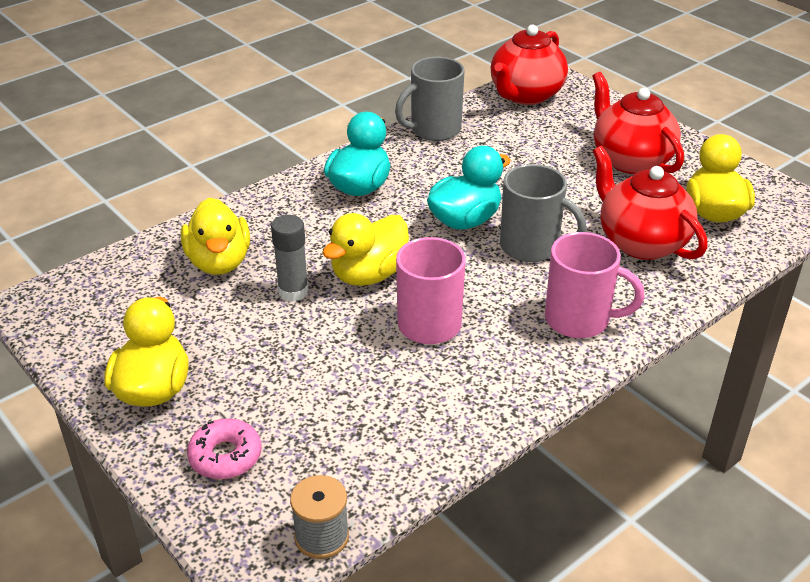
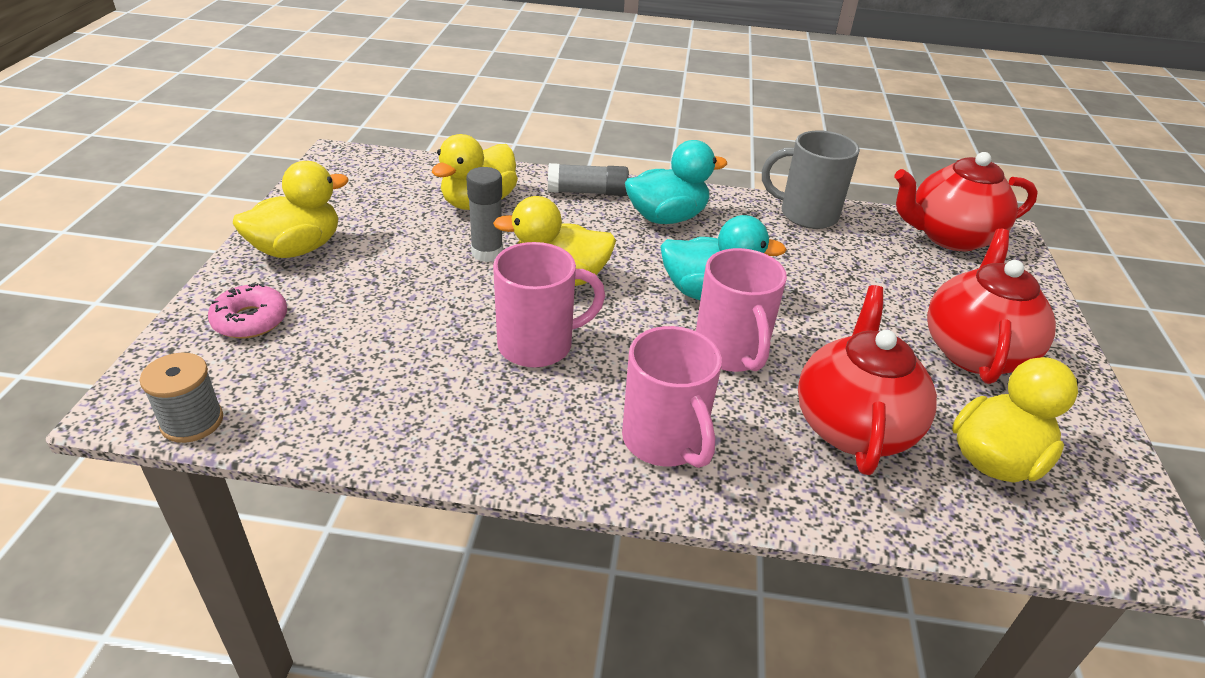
camera: 45 degrees right, 0 degrees up
(279, 203) = (587, 192): none -> grey glue stick
(531, 247) = (731, 352): grey mug -> pink mug

